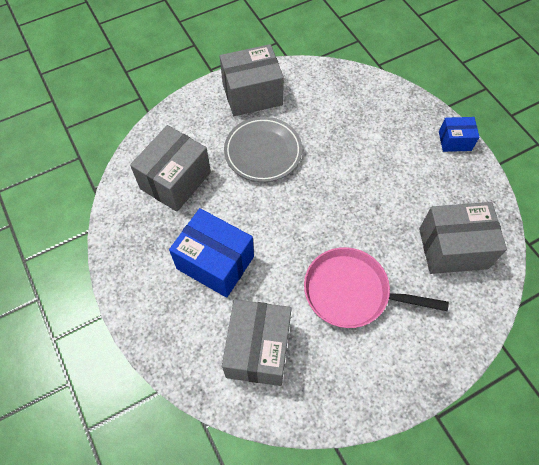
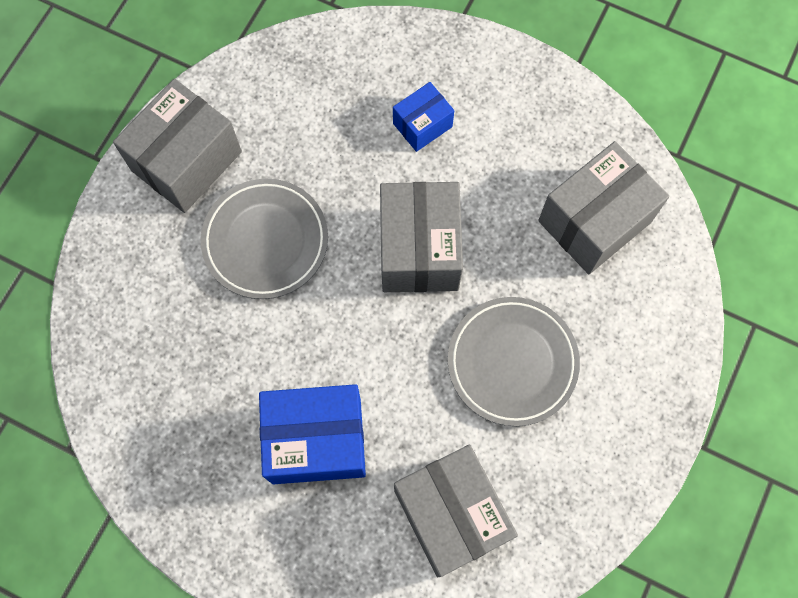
camera: 35 degrees left, 10 degrees up
(175, 180) = (175, 362): grey box -> grey box (419, 250)
(351, 292) = (512, 362): pink pan -> grey plate
(454, 141) = (505, 64): blue box -> blue box (422, 125)

